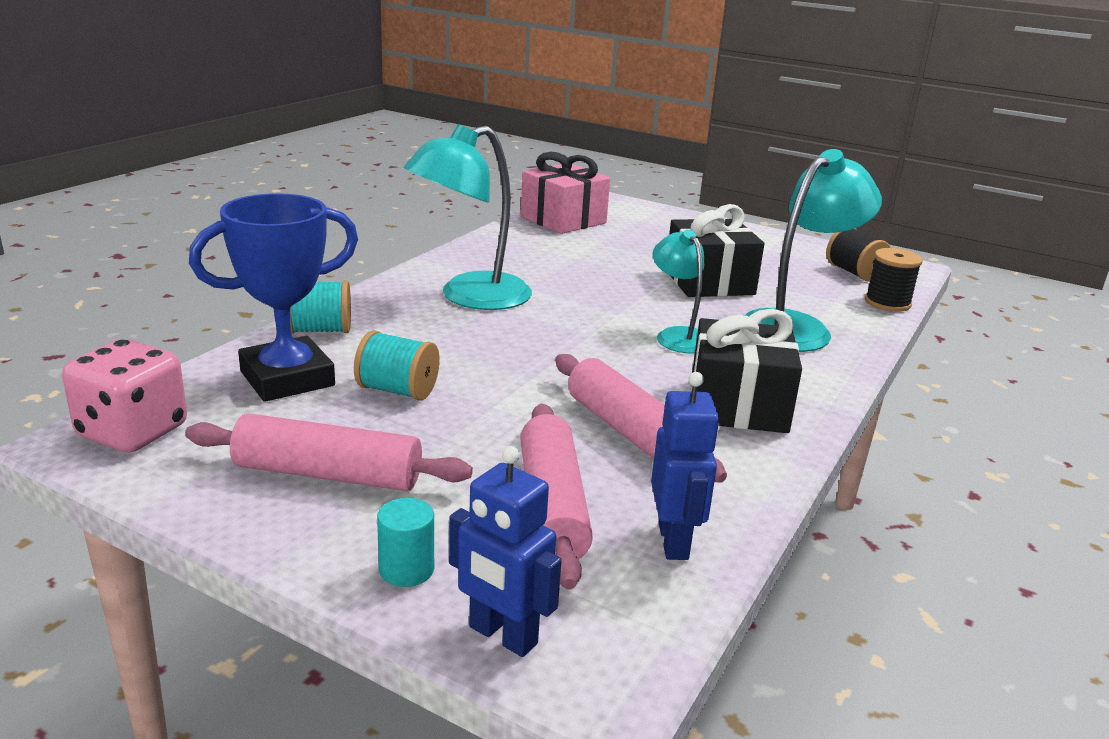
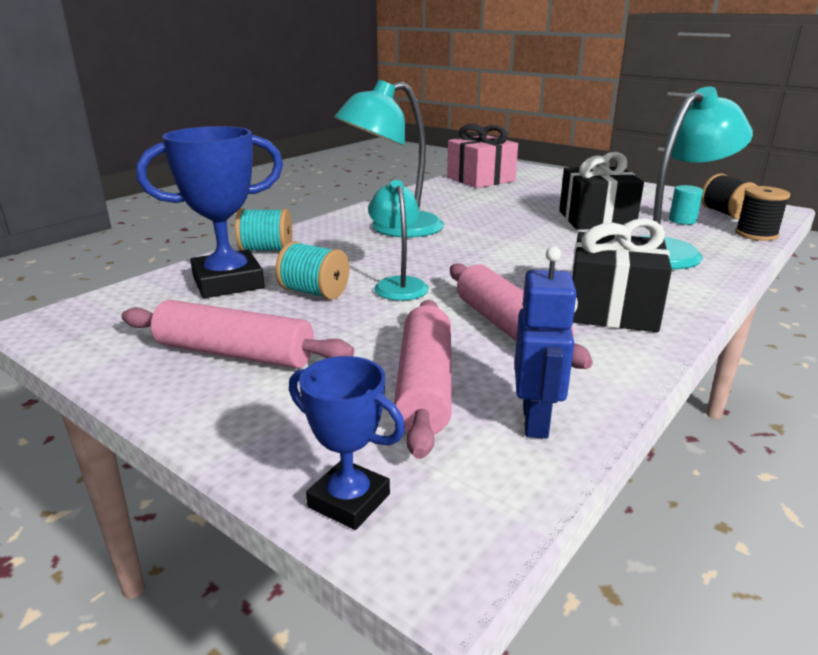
camera: 10 degrees right, 0 degrees up
(132, 432) = (91, 317): pink dice -> none
(406, 570) = (276, 435): turquoise cylinder -> turquoise cylinder (682, 221)
(502, 636) = (349, 500): blue robot -> blue trophy
(678, 336) = (564, 256): turquoise lamp -> turquoise lamp (398, 284)

